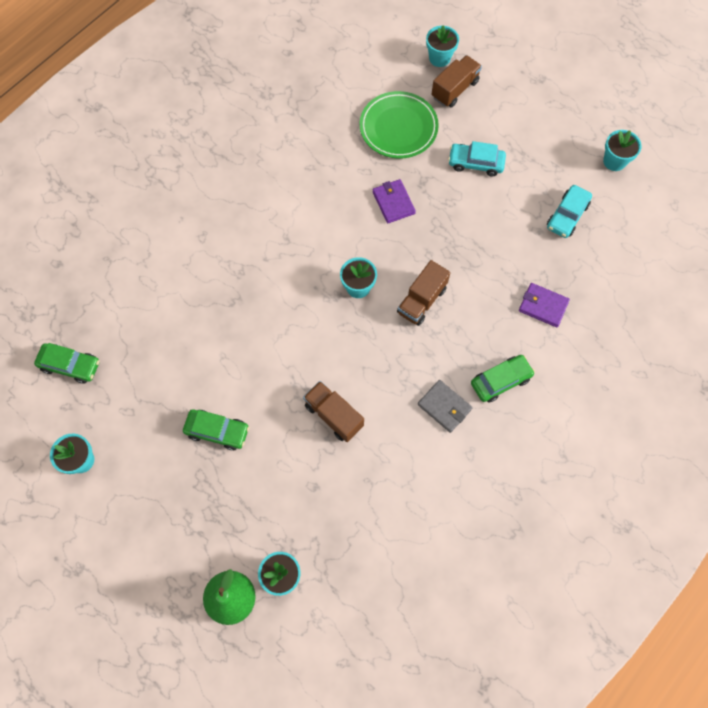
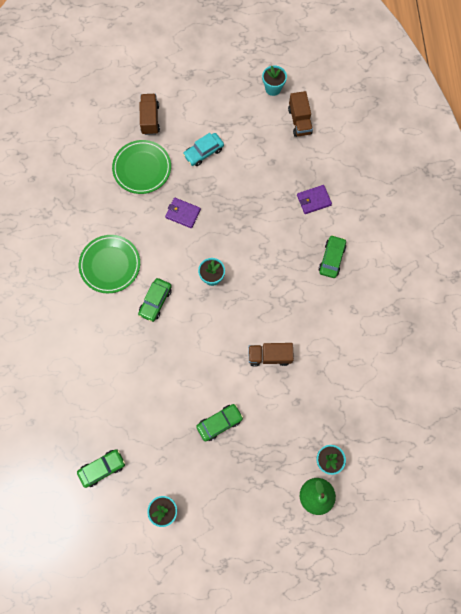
camera: 45 degrees left, 5 degrees up
(274, 189) = (110, 265): none -> green plate
(280, 260) = (155, 301): none -> green car
(421, 300) = (252, 254): brown truck -> brown truck (299, 121)
(439, 58) = (123, 108): turquoise flower pot -> none
(444, 407) = (318, 298): grey wallet -> none
(567, 216) = (278, 140): turquoise car -> none

